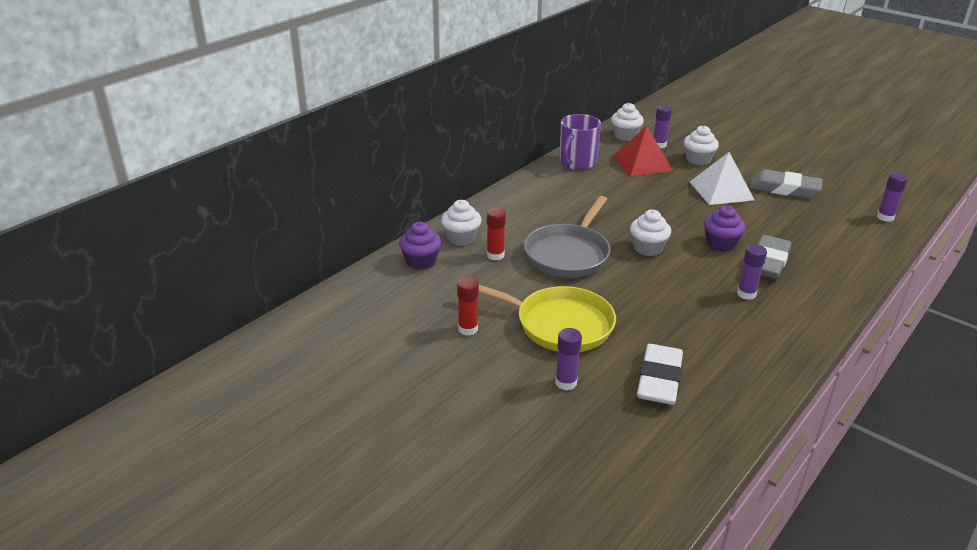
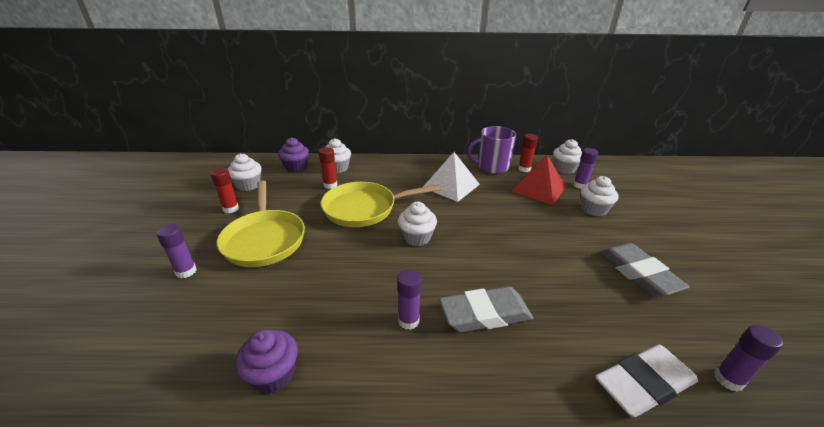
camera: 50 degrees right, 0 degrees up
(423, 304) = (248, 185): none -> white cupcake
(569, 254) = (364, 208): grey pan -> yellow pan
(601, 151) = (524, 169): none -> red glue stick
(659, 380) = (217, 319): white eraser -> white eraser (643, 384)
(720, 244) = (476, 272): purple cupcake -> purple cupcake (273, 374)
(721, 191) = (566, 239): white pyramid -> white pyramid (451, 186)

